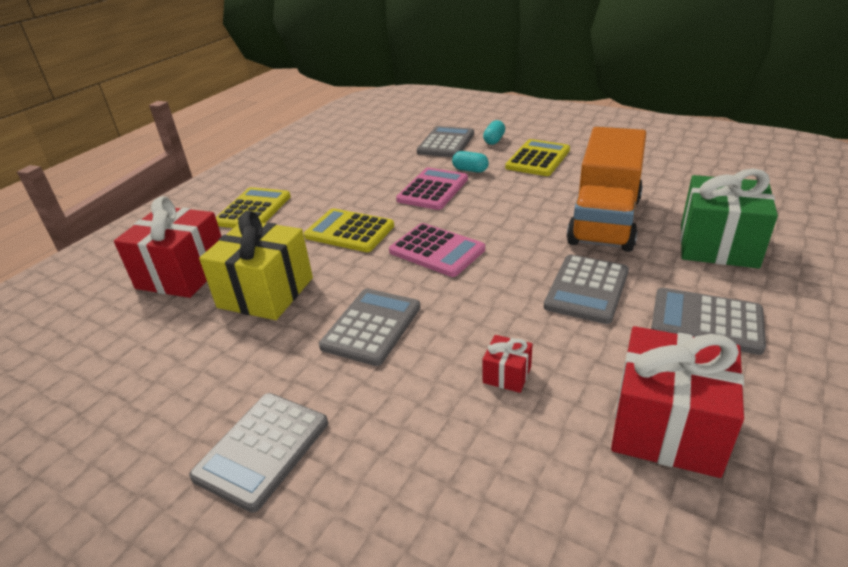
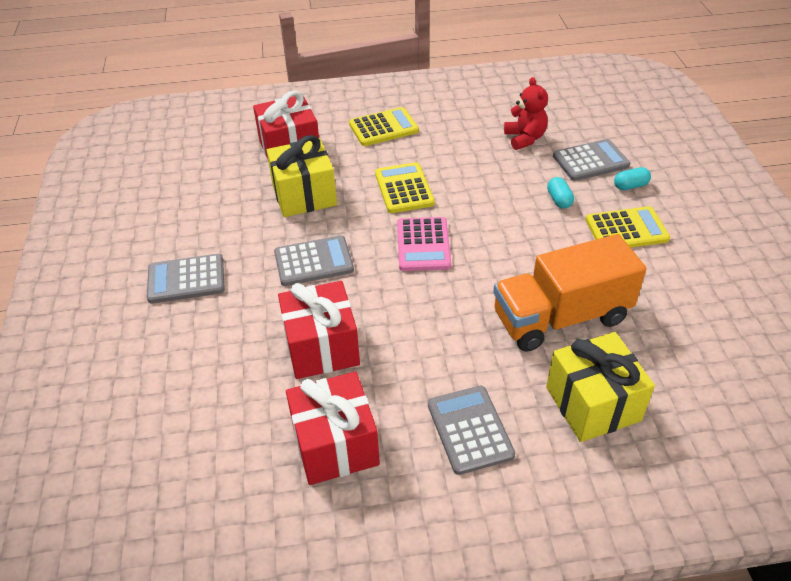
camera: 50 degrees right, 10 degrees up
(380, 156) = (525, 138): none -> red teddy bear
(433, 190) = (504, 196): pink calculator -> none
(507, 375) = (321, 347): red gift -> red gift, size x2.25
(587, 289) = (450, 347): grey calculator -> none
(718, 245) = (593, 404): green gift -> yellow gift

